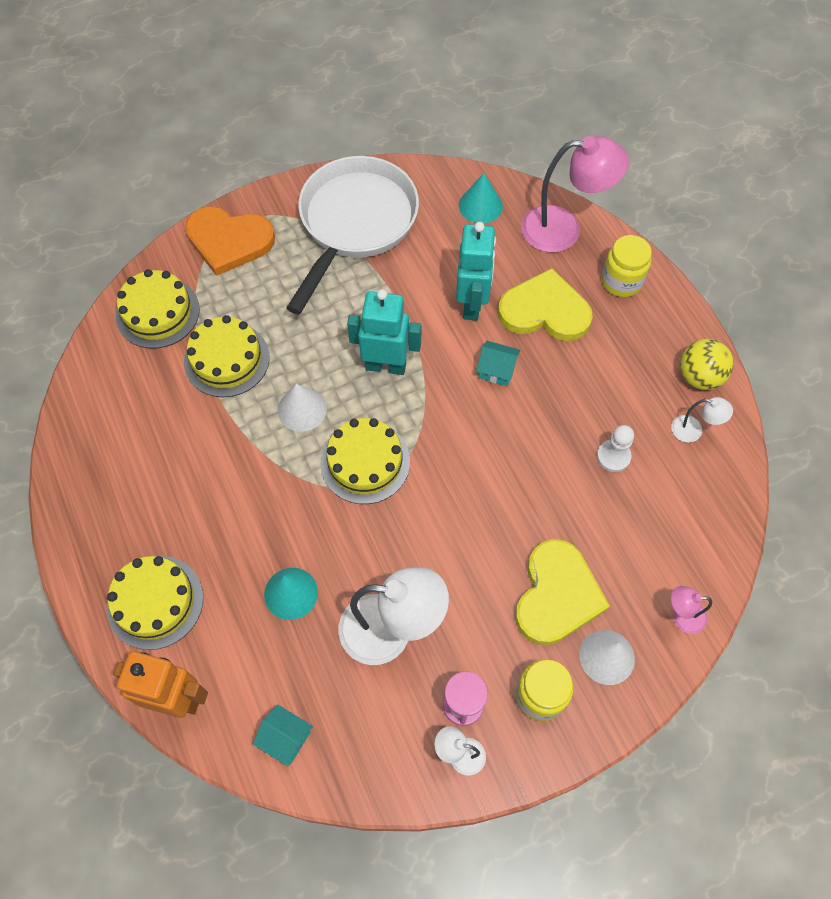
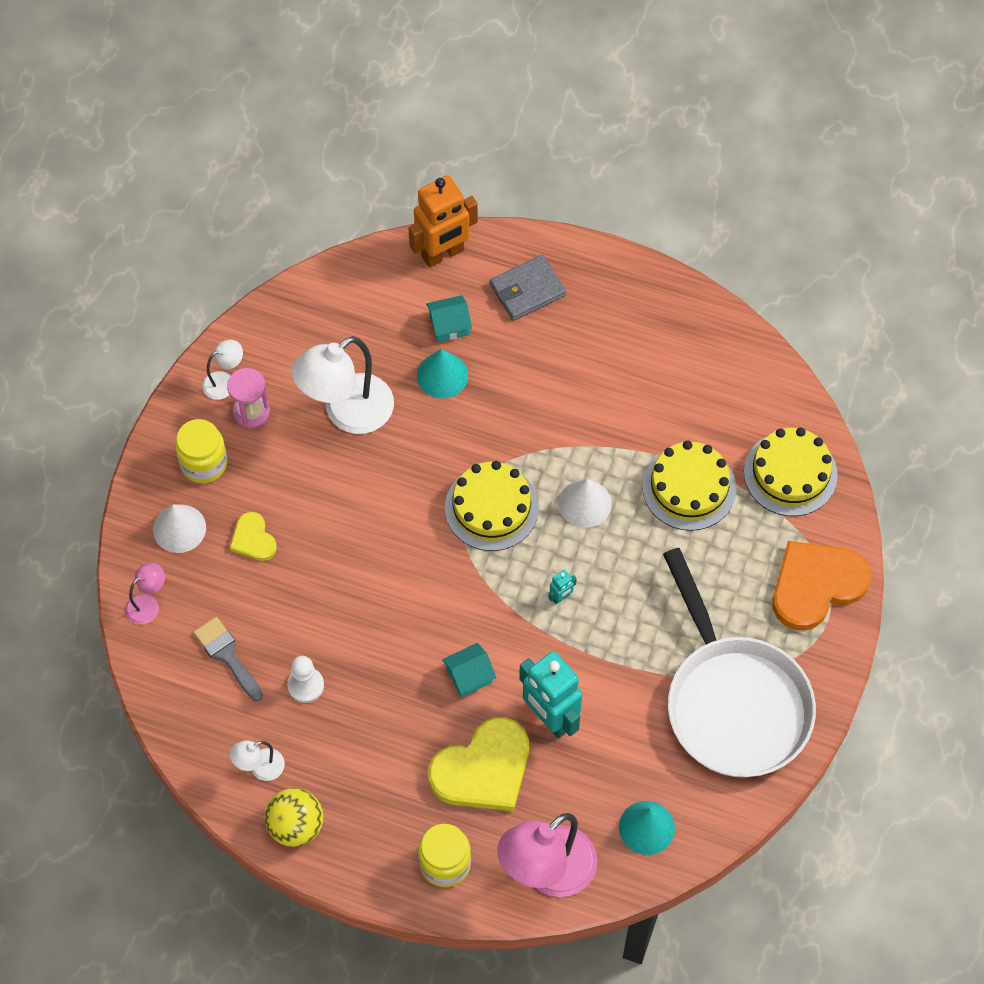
camera: 135 degrees right, 0 degrees up
(155, 602) = (527, 290): yellow cake -> grey wallet
(285, 738) = (348, 294): turquoise house -> turquoise house (449, 325)
(386, 365) = (561, 597): turquoise robot -> turquoise robot, size x0.41
(557, 595) = (253, 539): yellow heart -> yellow heart, size x0.51
(652, 525) = (227, 655): none -> grey brush

